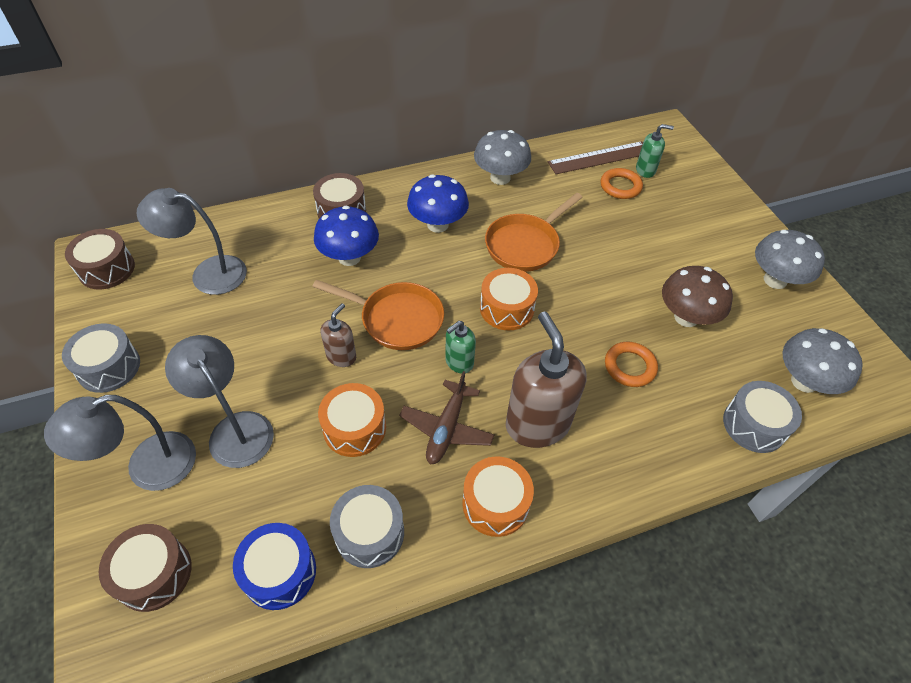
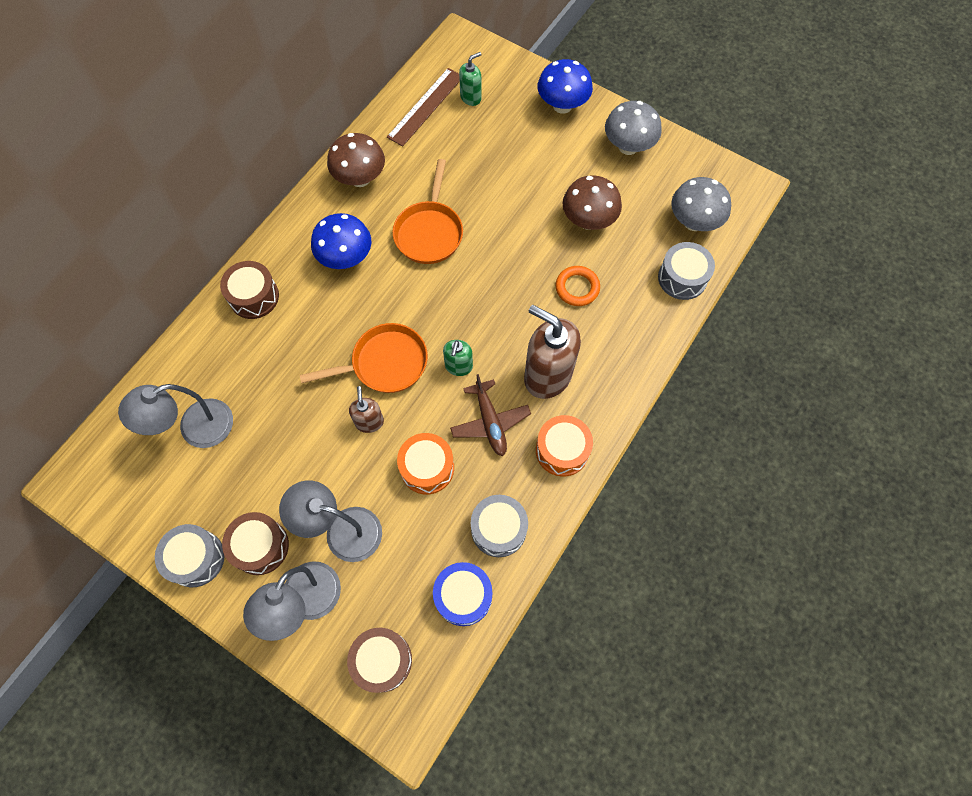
camera: 35 degrees left, 15 degrees up
(107, 269) = (102, 485): brown drum -> brown drum (260, 546)
(349, 257) = (300, 335): blue mushroom -> blue mushroom (562, 105)
(500, 178) = (360, 178): grey mushroom -> brown mushroom
(507, 308) = (458, 298): orange drum -> none
(620, 186) = (462, 127): orange ring -> none

